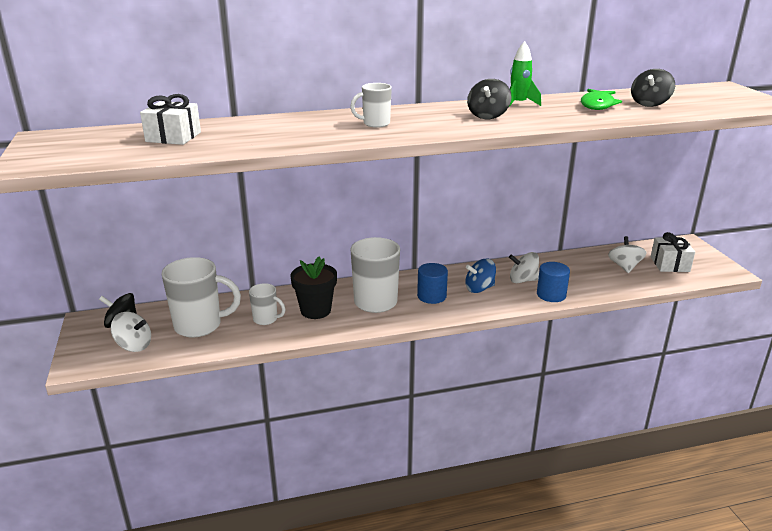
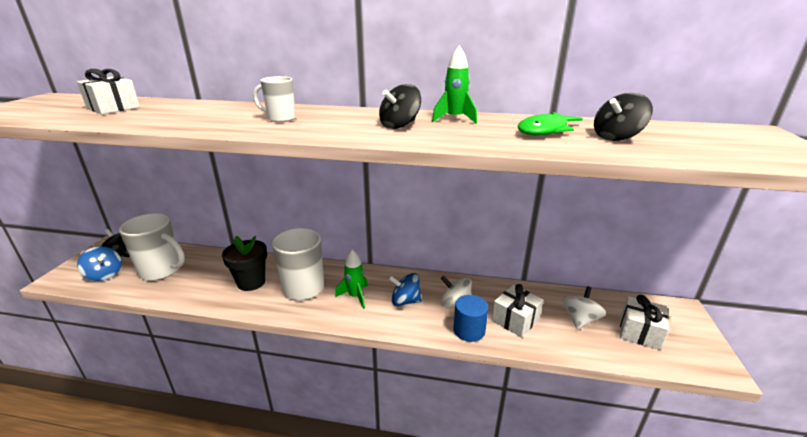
camera: 25 degrees right, 0 degrees up
(134, 346) = (104, 274): white spinning top -> blue spinning top
(266, 319) = (209, 279): white mug -> none
(431, 296) = (355, 296): blue cylinder -> green rocket
(579, 279) = (515, 320): none -> white gift

